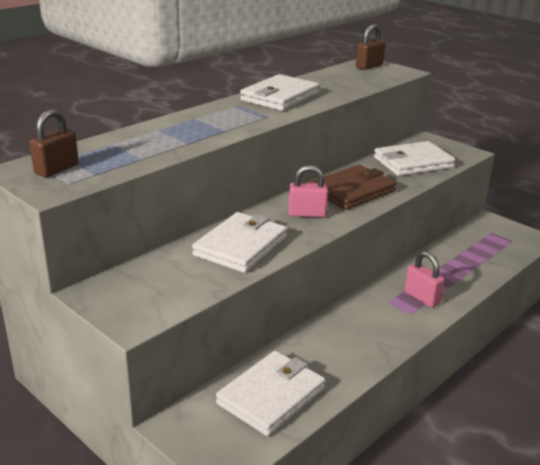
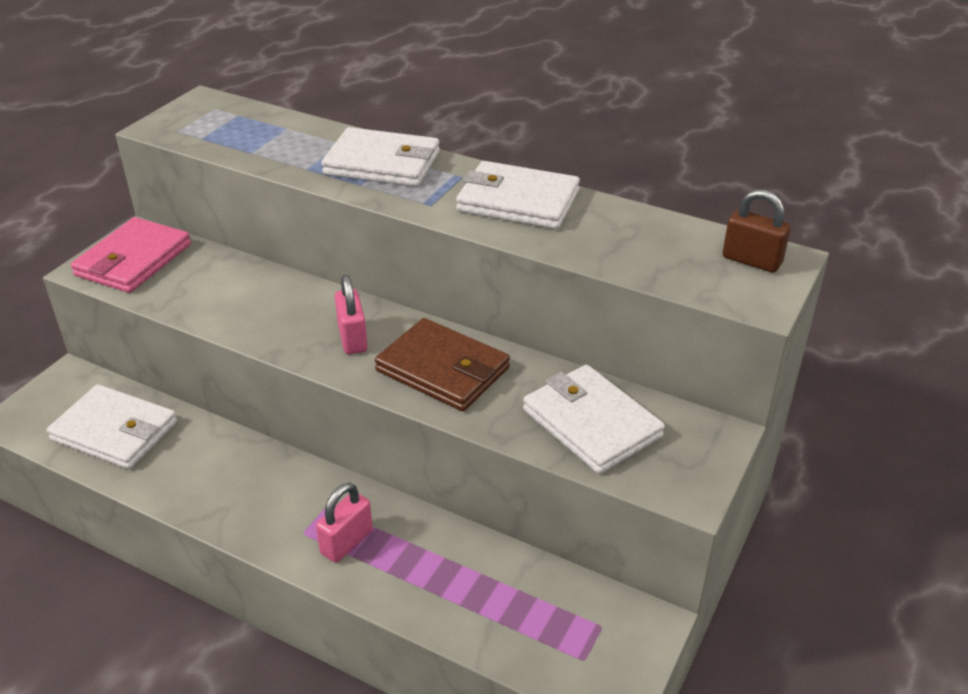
camera: 75 degrees right, 10 degrees up
(56, 169) = (208, 117): brown padlock -> none
(137, 296) = (133, 260): none -> pink wallet
(241, 246) = (250, 302): white wallet -> white wallet (382, 163)

